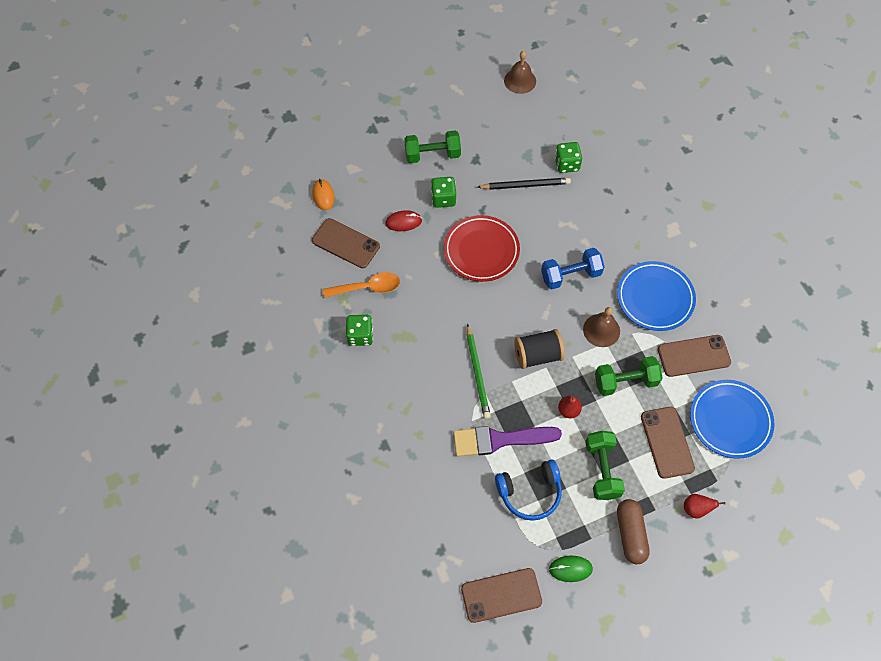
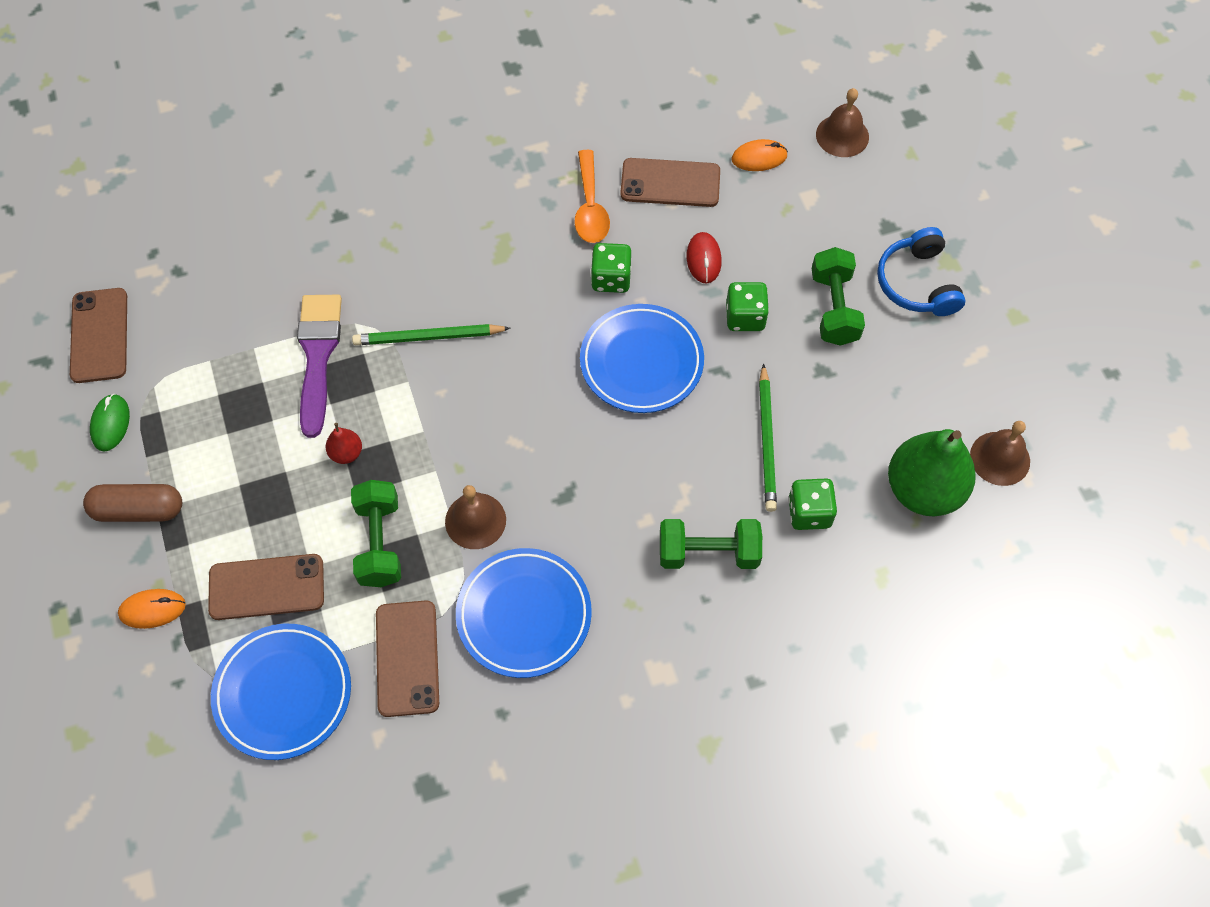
camera: 95 degrees right, 0 degrees up
(304, 152) = (842, 135): none -> brown bell
(346, 243) = (670, 183): brown phone -> brown phone turned 60 degrees clockwise
(360, 336) = (511, 195): green dice -> green dice (611, 279)
(481, 251) = (641, 362): red plate -> blue plate
(525, 185) = (767, 441): black pencil -> green pencil
(530, 493) = (231, 386): blue headphones -> blue headphones (917, 283)
(537, 355) = (445, 421): black spool -> none
(544, 114) = (923, 490): none -> green pear
(570, 275) = (582, 488): blue dumbbell -> none
(602, 470) = (243, 486): green dumbbell -> green dumbbell (708, 553)
(695, 509) = (152, 609): red pear -> orange mouse

